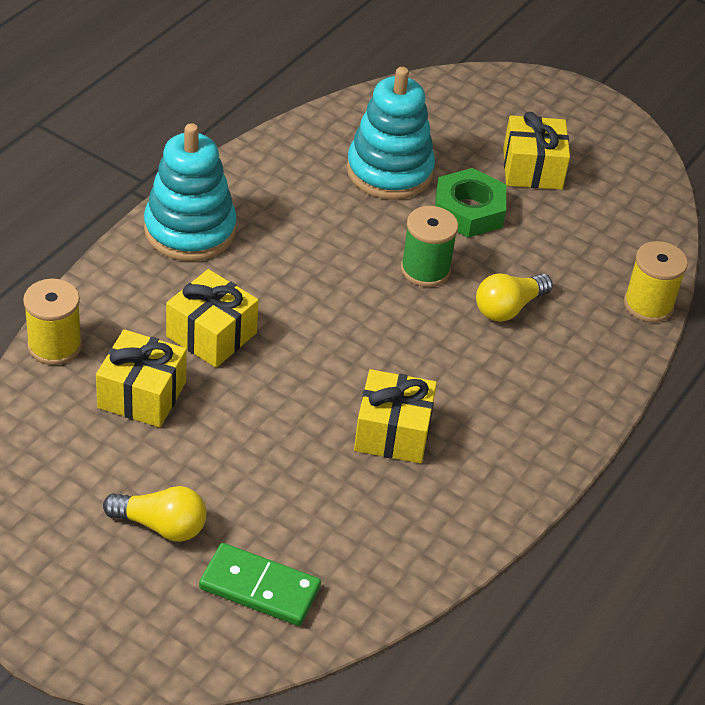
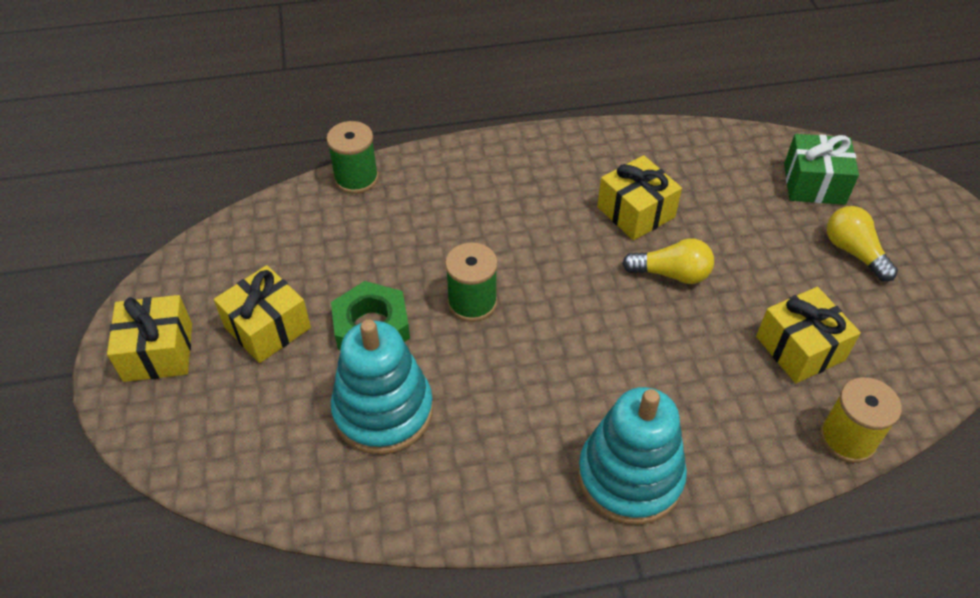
camera: 130 degrees left, 5 degrees up
(211, 335) = (701, 361): yellow gift -> yellow gift (158, 352)
(259, 588) = (814, 184): green domino -> green gift
(508, 308) = (451, 236): yellow light bulb -> yellow light bulb (671, 274)
(648, 305) = (356, 178): yellow spool -> green spool

